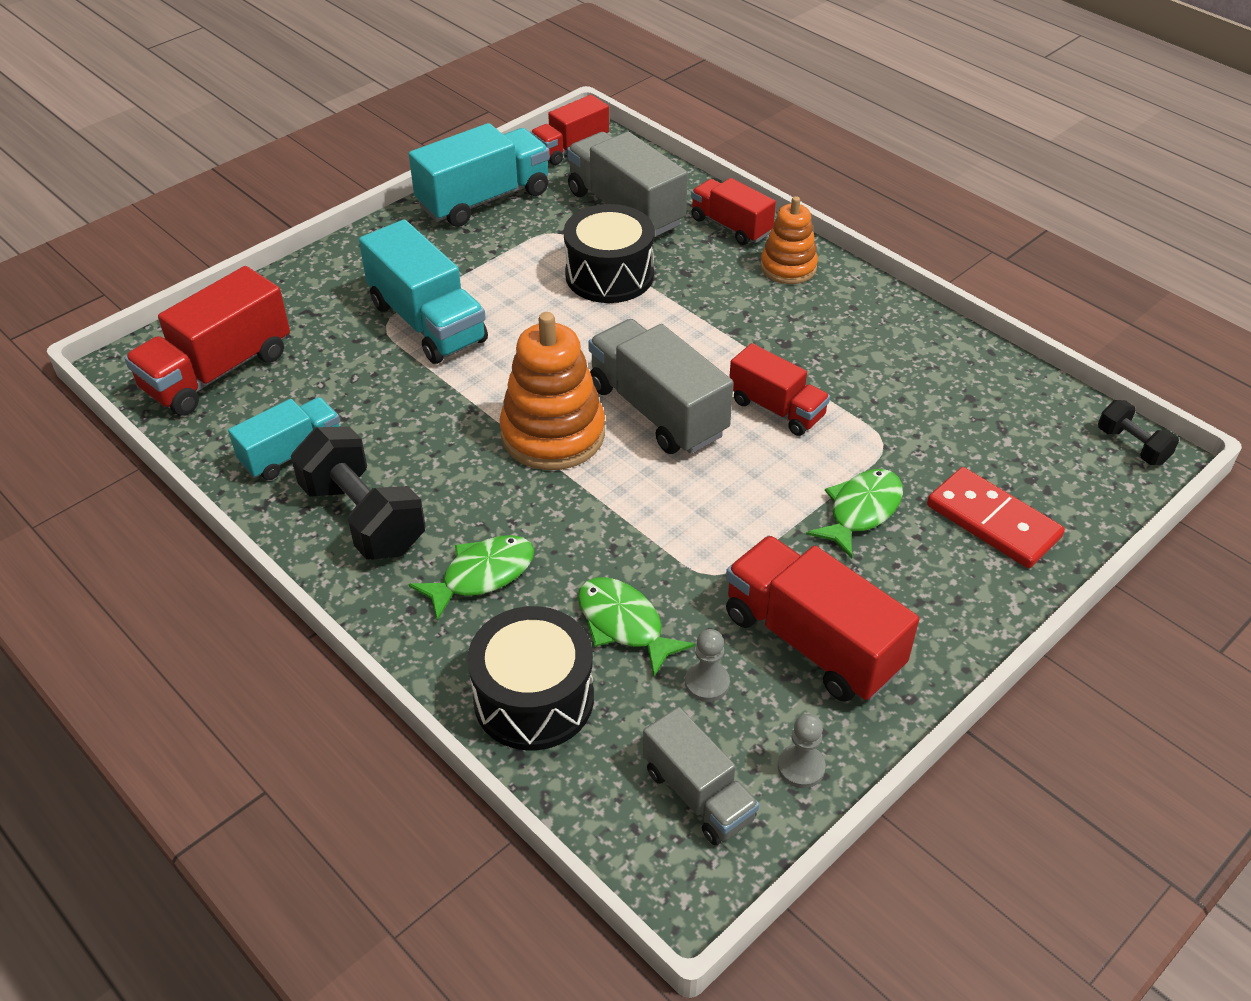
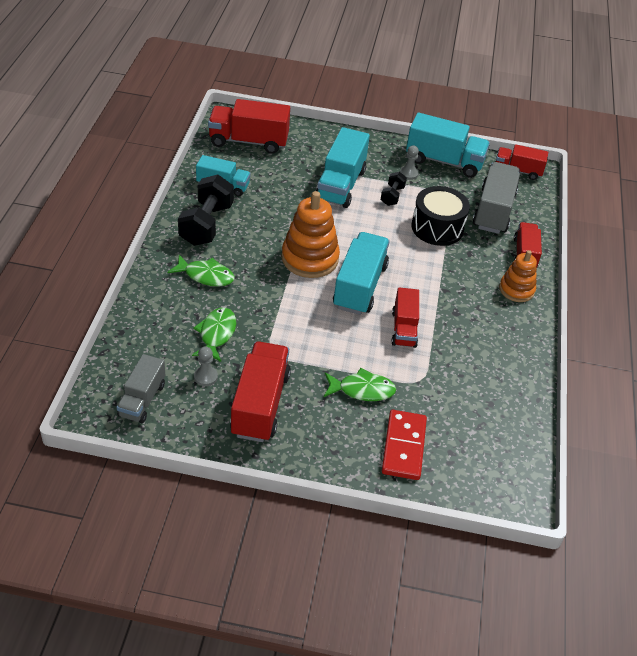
camera: 50 degrees right, 0 degrees up
(533, 699) = (152, 323): black drum -> none
(657, 411) = (359, 286): grey truck -> turquoise truck
(801, 767) = (183, 430): grey pawn -> grey pawn (408, 174)
(1132, 446) = (523, 490): black dumbbell -> black dumbbell (392, 196)

